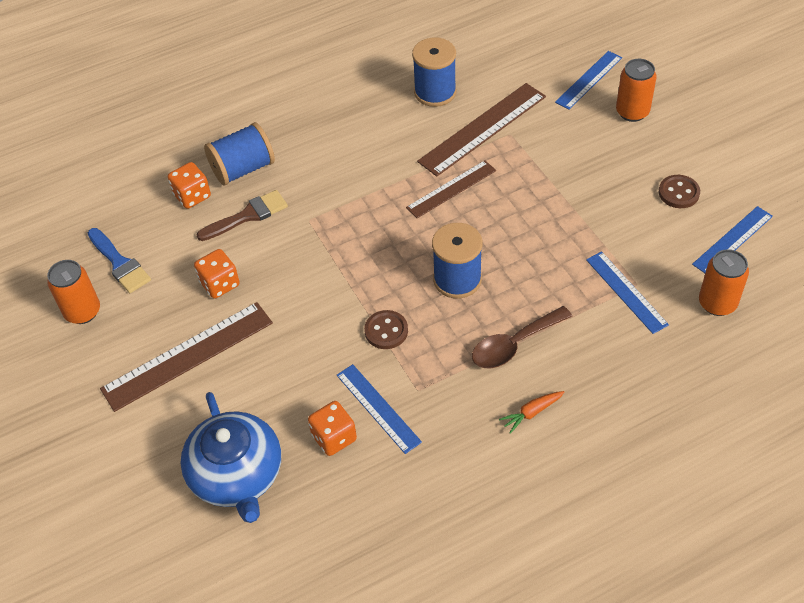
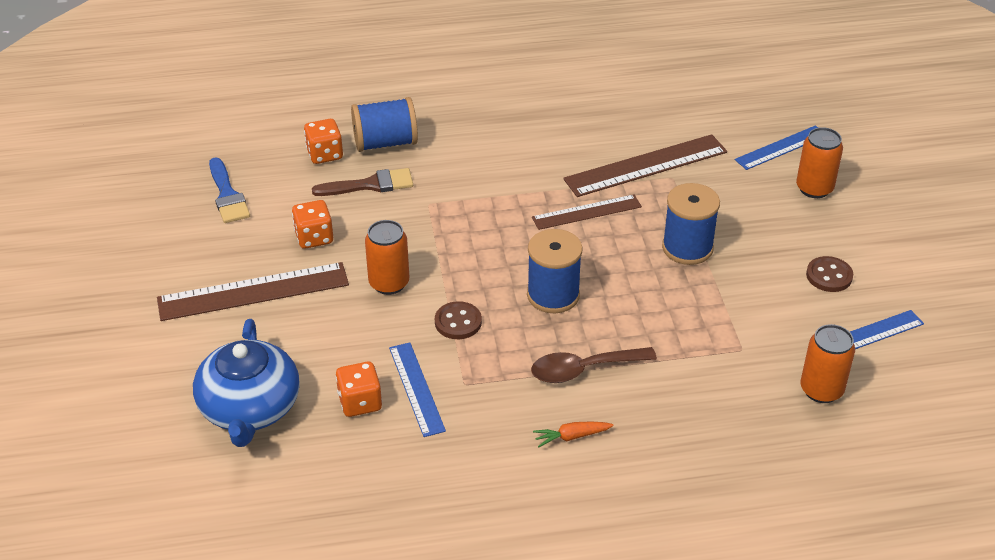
camera: 15 degrees right, 10 degrees down
(83, 312) = (173, 227): orange can -> orange can (389, 283)
(435, 92) = (612, 121): blue spool -> blue spool (687, 248)
(626, 292) = (726, 353): blue ruler -> none

